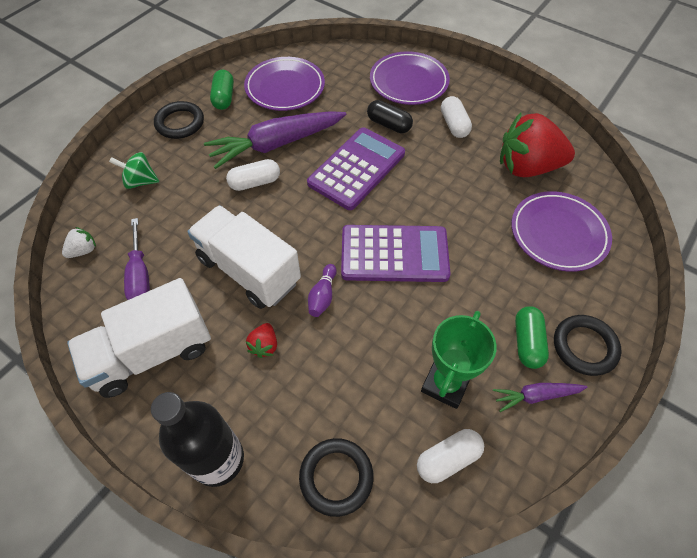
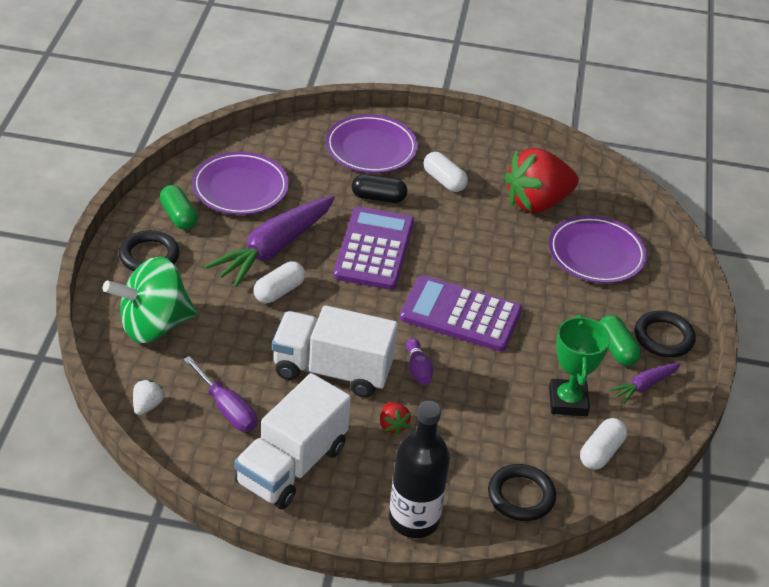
camera: 30 degrees left, 15 degrees down
(140, 181) = (153, 325): green spinning top -> green spinning top, size x1.93
(394, 254) = (460, 315): purple calculator -> purple calculator turned 135 degrees counterclockwise

